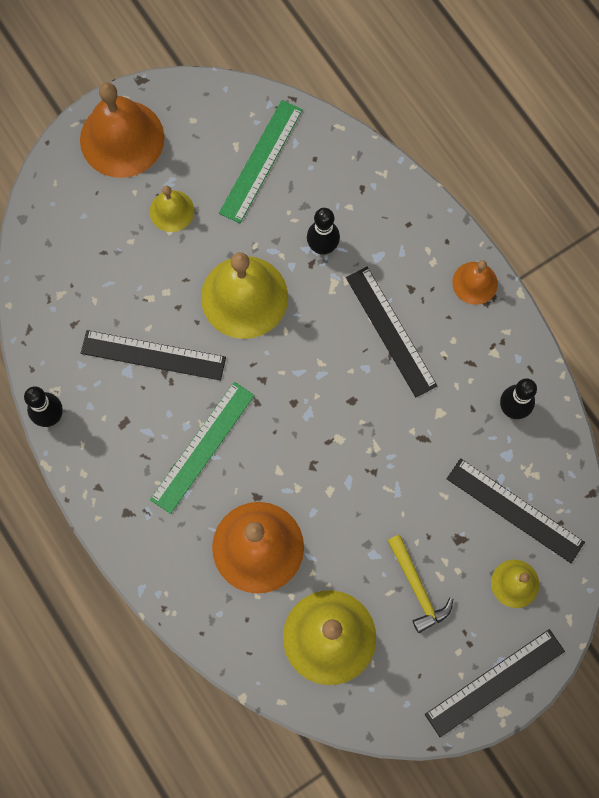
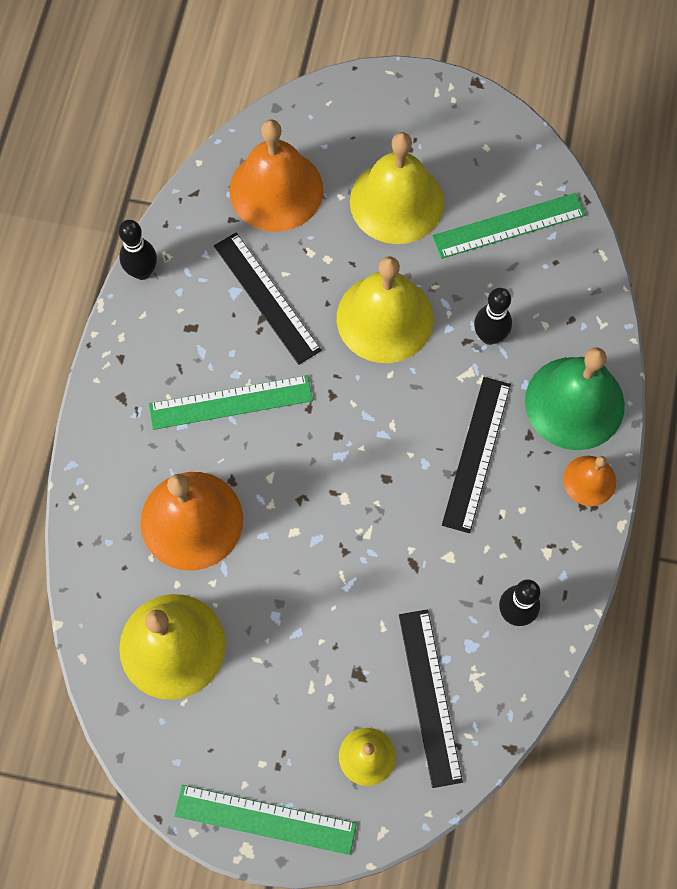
camera: 45 degrees right, 5 degrees down
(122, 138) = (415, 114): orange bell -> orange bell (276, 190)
(172, 211) = (396, 202): yellow bell -> yellow bell, size x1.92
(417, 241) = (574, 403): none -> green bell
(417, 588) = (283, 678): yellow hammer -> none
(494, 682) = (265, 819): black ruler -> green ruler

